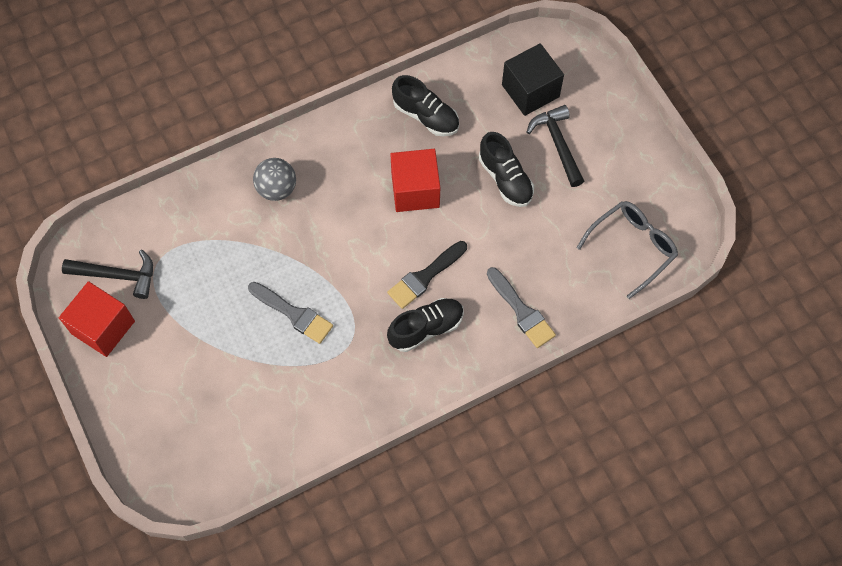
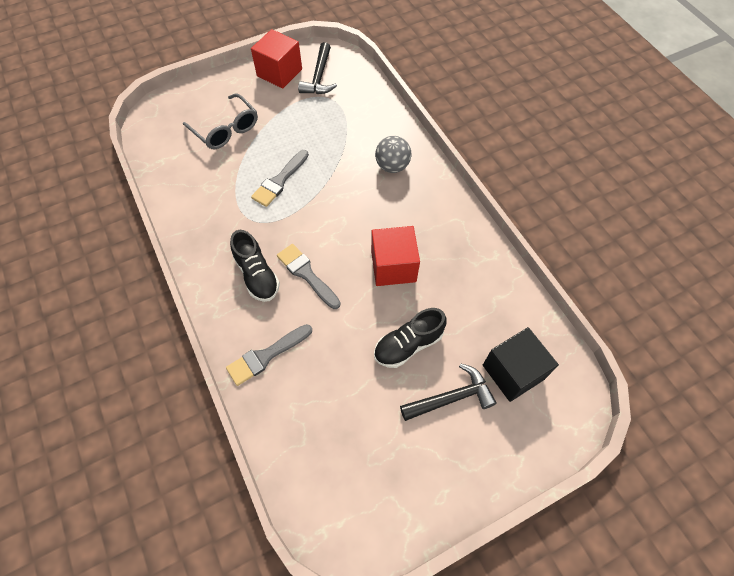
camera: 90 degrees right, 5 degrees down
(425, 277) = (307, 274): black brush -> grey brush
(426, 116) = (473, 275): black shoe -> none
(633, 247) = (330, 472): grey glasses -> grey glasses (226, 130)

